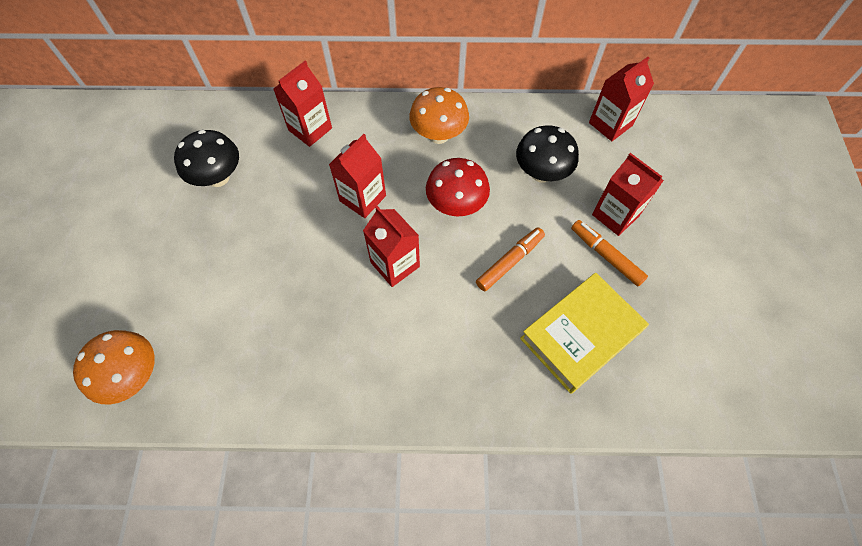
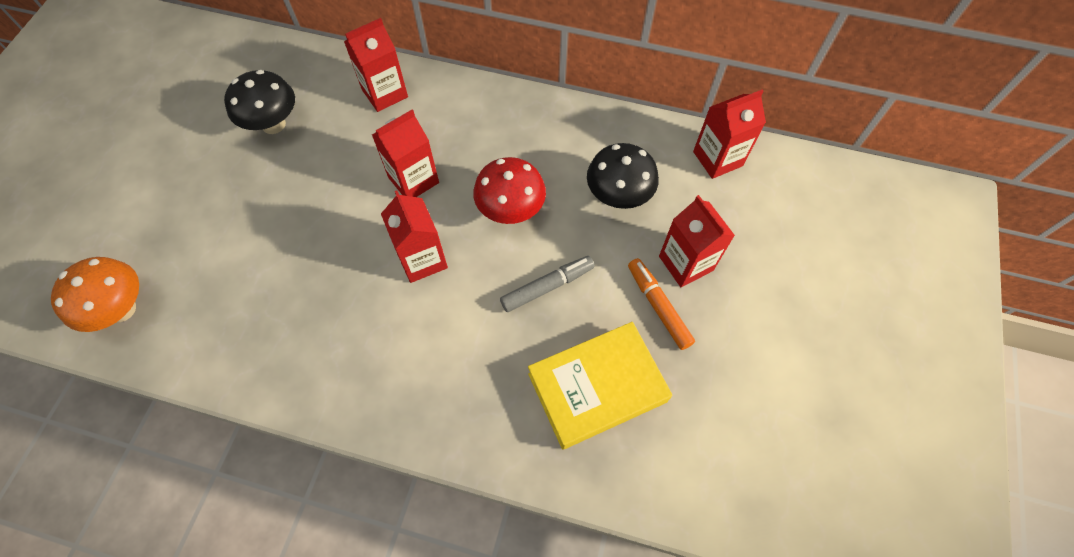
camera: 15 degrees right, 0 degrees up
(438, 135) = (519, 129): orange mushroom -> none
(509, 262) = (547, 286): orange marker -> grey marker

